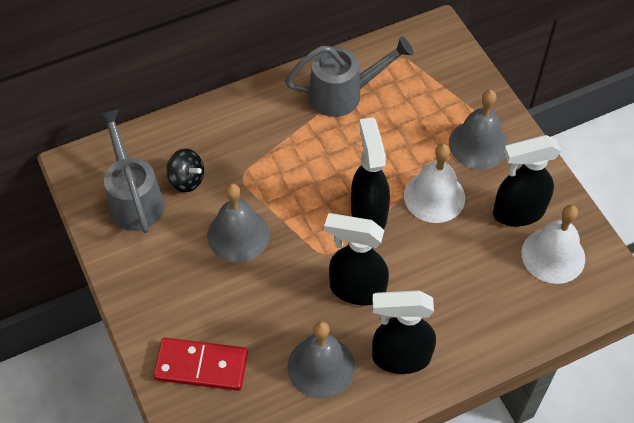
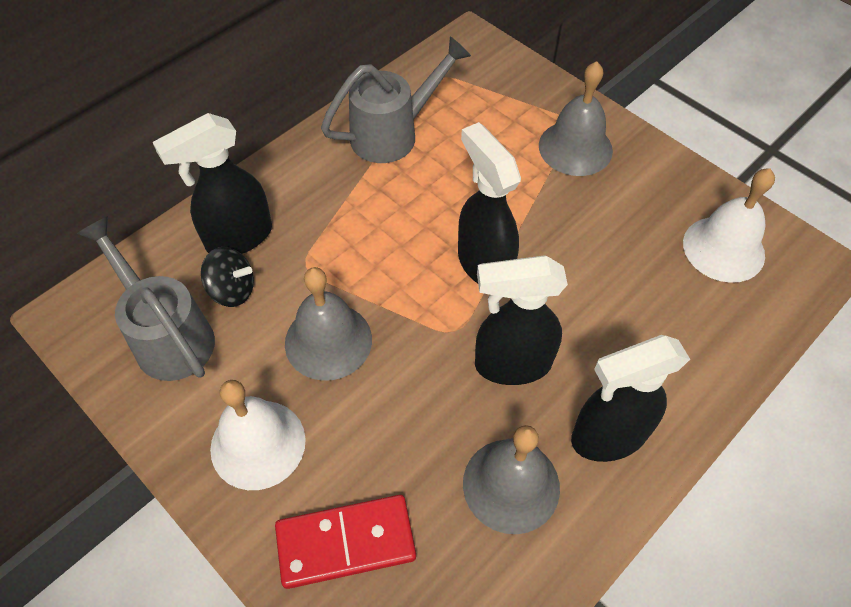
camera: 20 degrees left, 0 degrees up
(434, 196) = (553, 220): white bell -> white bell (258, 444)
(517, 213) = (658, 211): black spray bottle -> black spray bottle (238, 238)

